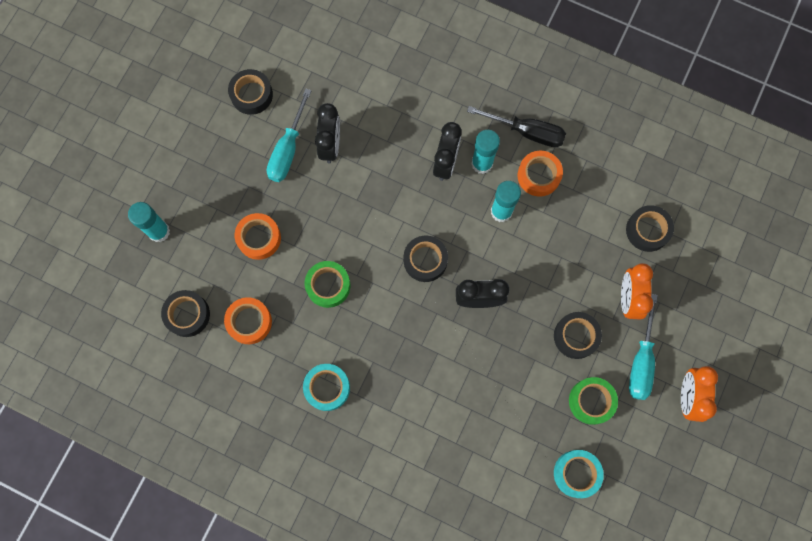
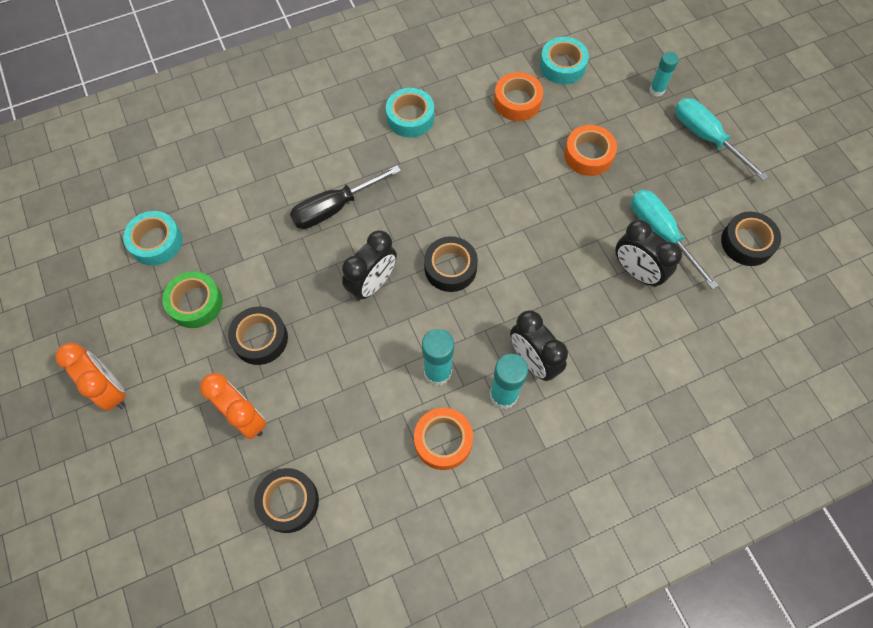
camera: 130 degrees right, 10 degrees down
(159, 231) = (656, 90): turquoise glue stick -> turquoise glue stick, size x0.65
(187, 315) = (562, 66): black tape -> turquoise tape
(328, 285) = (497, 176): green tape -> none
(527, 132) = (501, 471): black screwdriver -> black screwdriver (334, 208)
(641, 361) = (181, 377): turquoise screwdriver -> turquoise screwdriver (706, 137)

